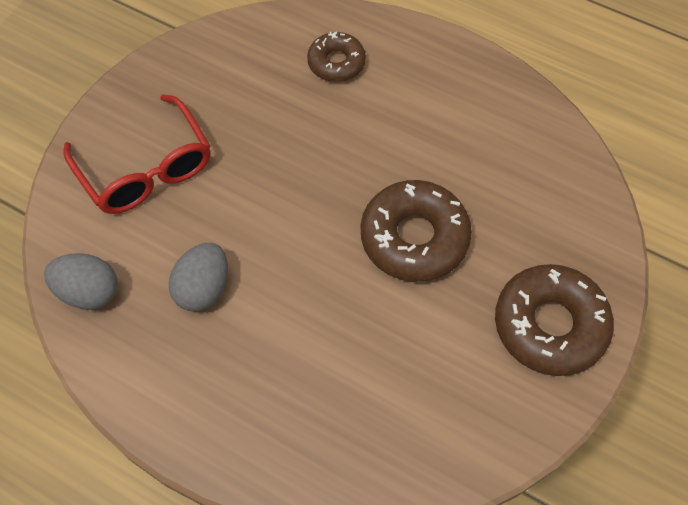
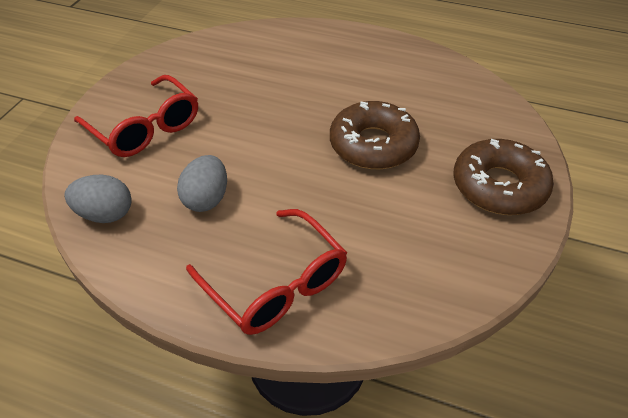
camera: 10 degrees left, 15 degrees down
(262, 417) = (276, 284): none -> red glasses
(336, 63) = (284, 51): brown donut -> none

